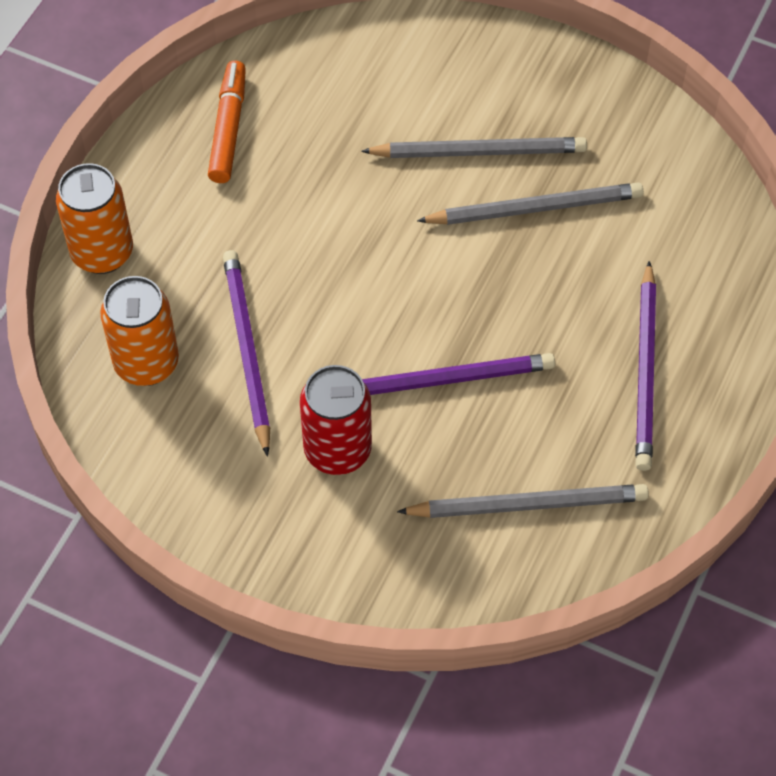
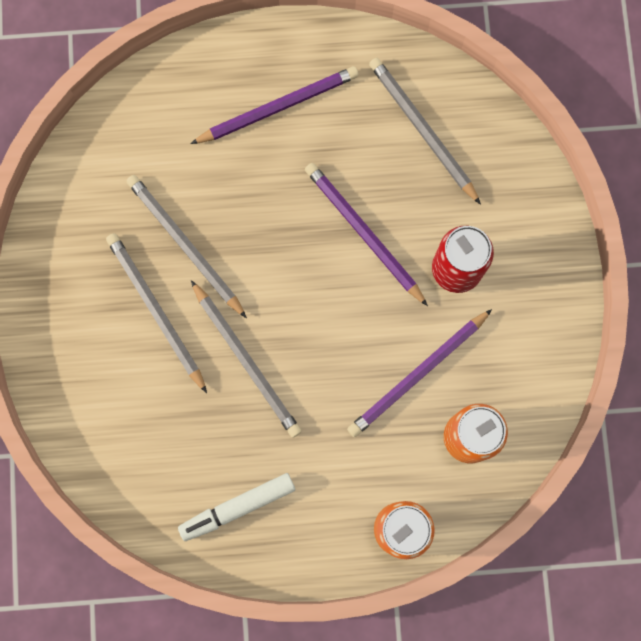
camera: 120 degrees left, 20 degrees up
(228, 128) = (237, 507): orange marker -> white marker
(371, 204) = (247, 361): none -> grey pencil

